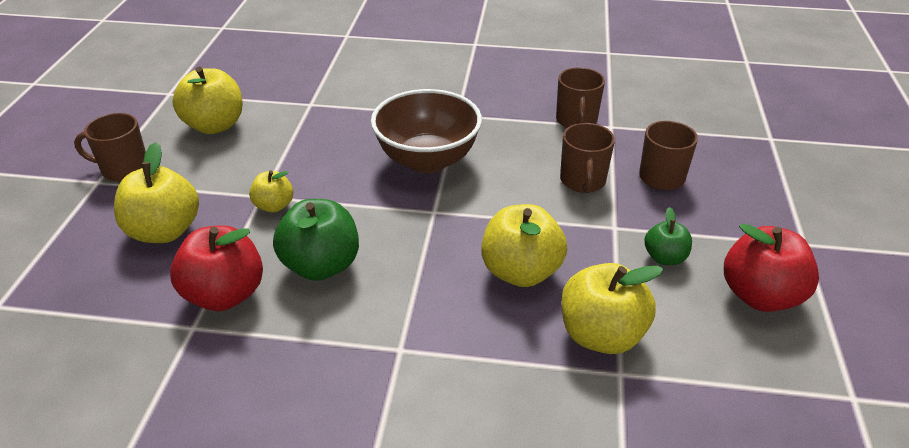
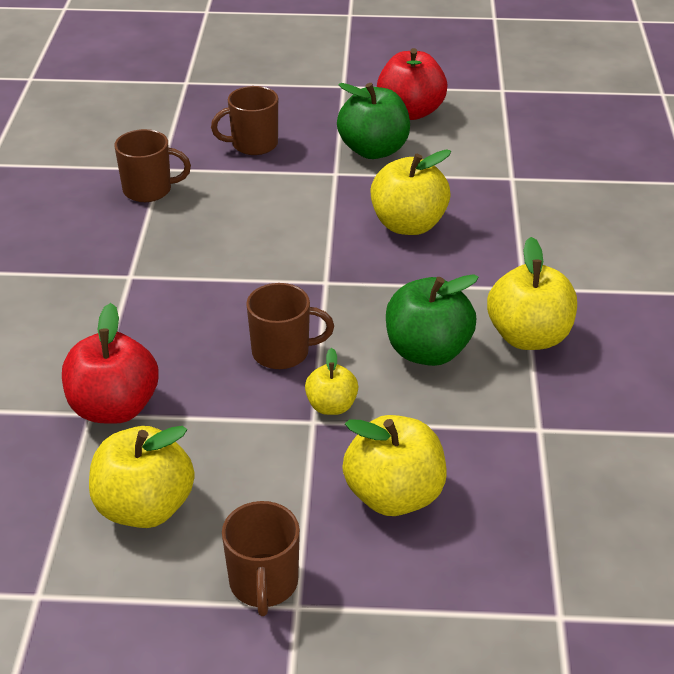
camera: 95 degrees left, 0 degrees up
(225, 294) = (487, 415): red apple -> red apple (114, 408)
(427, 160) = (230, 293): brown bowl -> none
(582, 181) = (264, 188): brown mug -> brown mug (282, 352)
(601, 335) = (475, 185): yellow apple -> yellow apple (528, 337)
(664, 258) = (373, 150): green apple -> green apple, size x1.78

